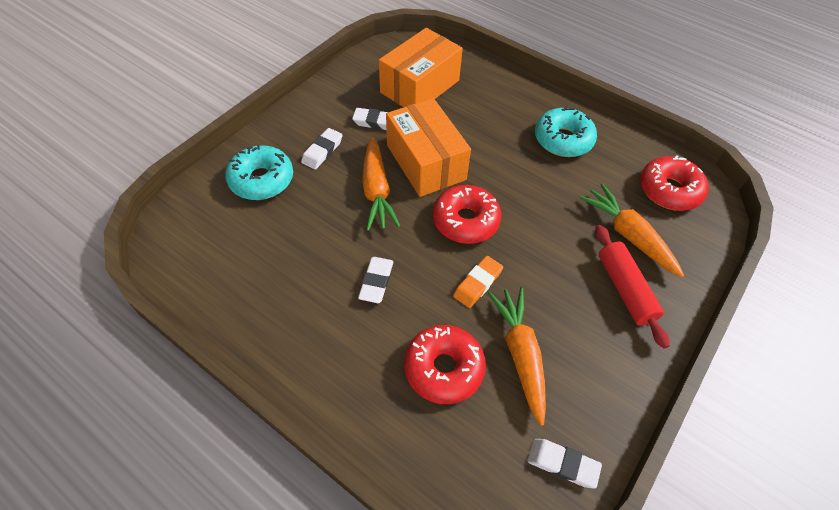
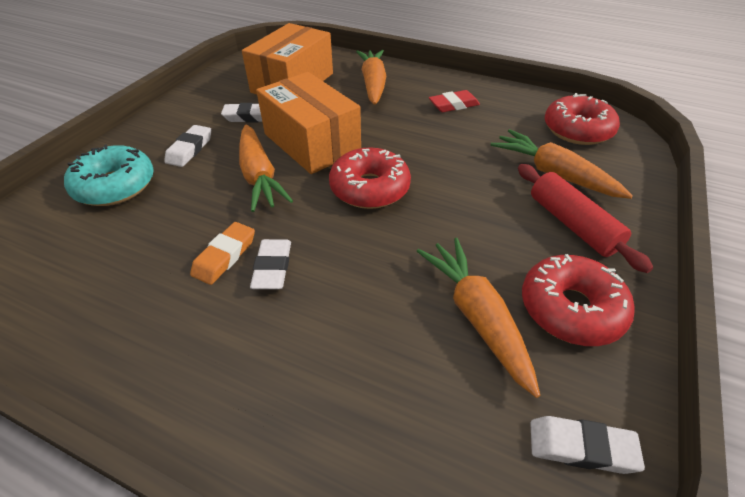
camera: 10 degrees left, 10 degrees down
(443, 368) = (382, 353): red donut -> red donut (570, 309)
(477, 284) = (400, 248): orange eraser -> orange eraser (225, 256)
(494, 100) = (373, 84): none -> orange carrot
(563, 140) = (453, 105): turquoise donut -> red eraser

